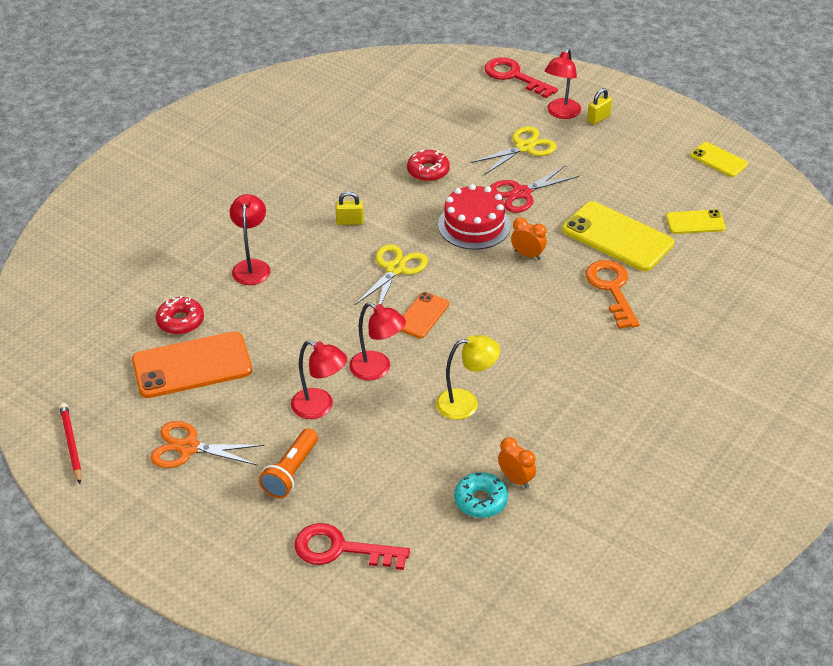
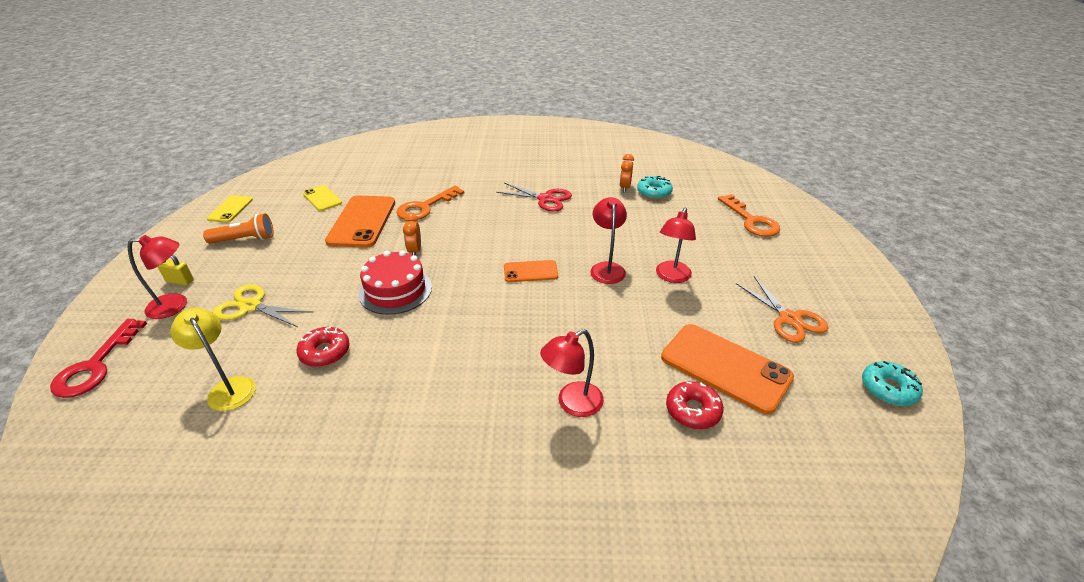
camera: 125 degrees left, 5 degrees down
(71, 444) = (888, 389): red pencil -> turquoise donut
(291, 472) = (735, 262): orange flashlight -> orange flashlight (245, 239)
(320, 407) = (671, 277): red lamp -> red lamp turned 150 degrees counterclockwise
(341, 549) = (751, 220): red key -> orange key
(350, 221) = (446, 368): yellow padlock -> none
(395, 269) = (490, 308): yellow scissors -> none
(466, 403) = (591, 222): yellow lamp -> yellow lamp (228, 387)
(521, 193) = (330, 282): red scissors -> red scissors (545, 199)
(617, 237) = (362, 221): yellow phone -> orange phone

